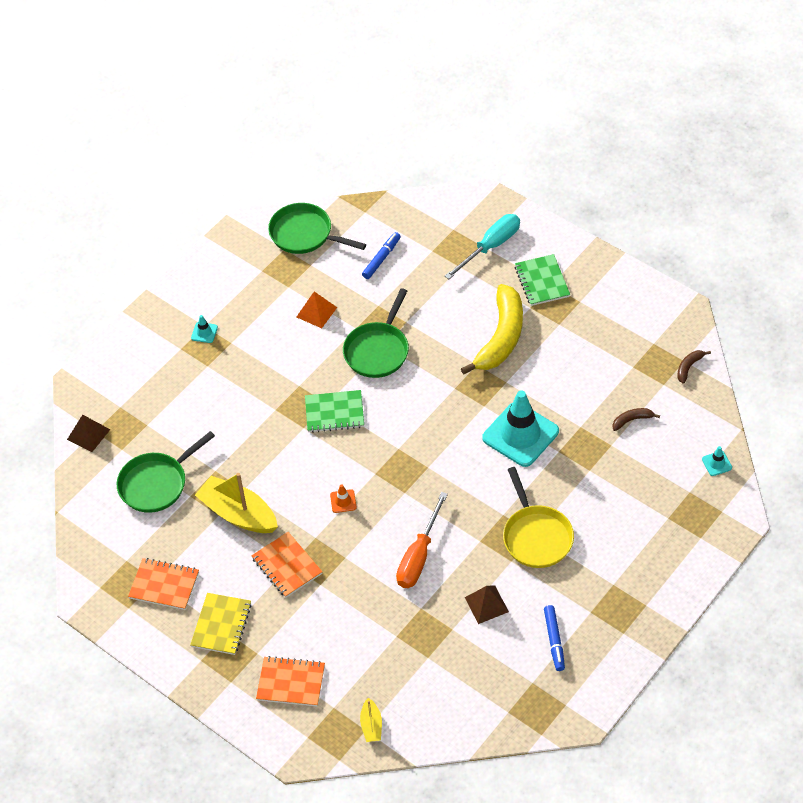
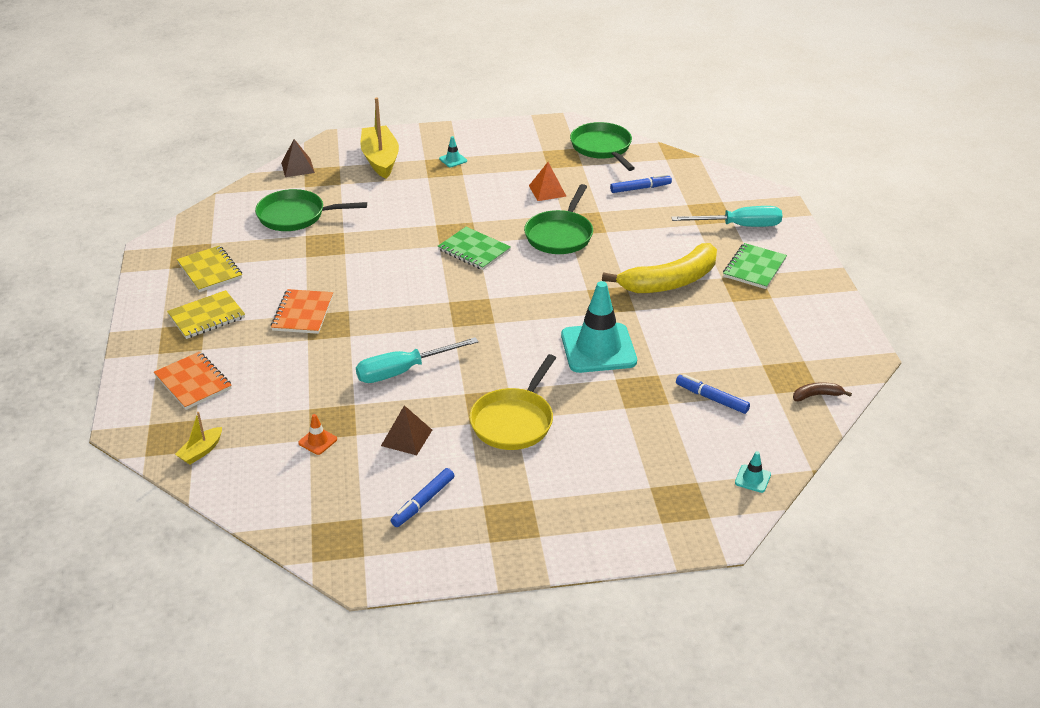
camera: 40 degrees right, 15 degrees down
(164, 585) = (210, 270): orange notebook -> yellow notebook
(238, 514) = (319, 264): yellow boat -> yellow boat (380, 159)
(343, 501) = (400, 302): orange traffic cone -> orange traffic cone (318, 441)
(378, 350) = (560, 235): green pan -> green pan turned 45 degrees counterclockwise
(419, 556) = (403, 371): orange screwdriver -> turquoise screwdriver
(632, 420) = (711, 398): brown banana -> blue marker

